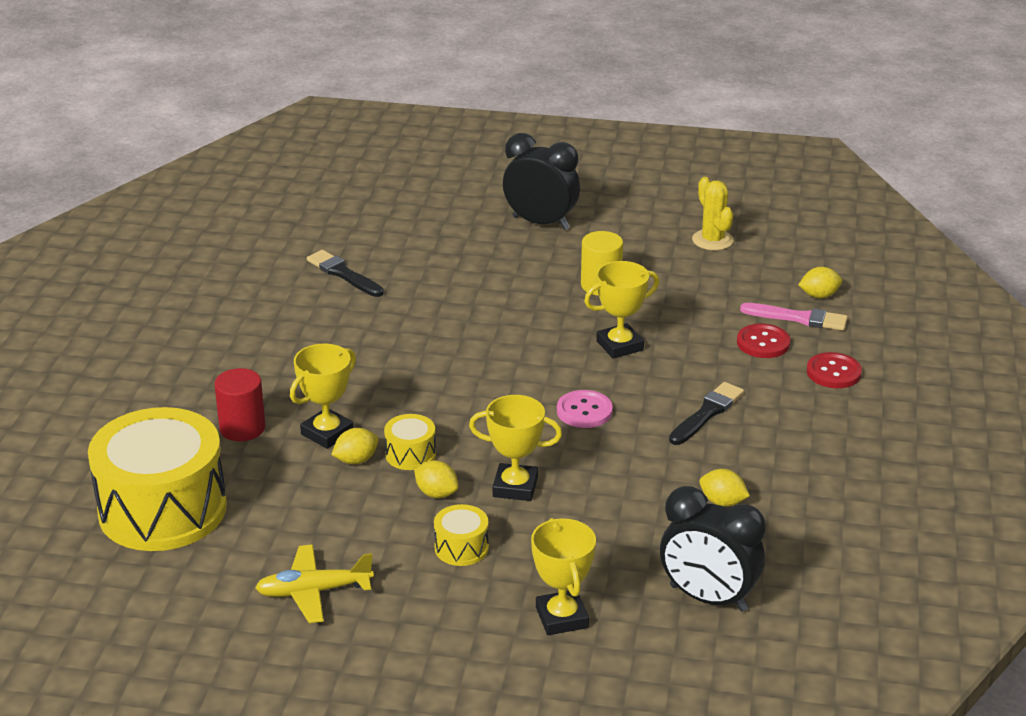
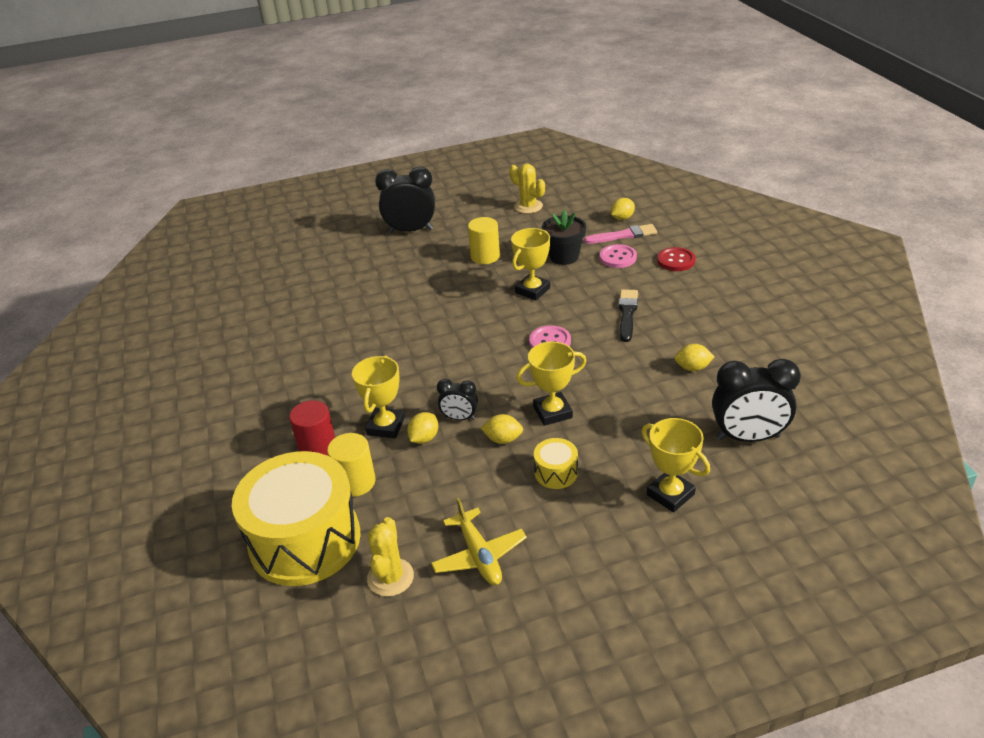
camera: 25 degrees left, 5 degrees up
(214, 575) = (390, 577): none -> yellow cactus
(252, 476) = (356, 482): none -> yellow cylinder
(313, 591) = (479, 555): yellow plane -> yellow plane turned 75 degrees counterclockwise
(343, 274) = (302, 308): black brush -> none
(410, 454) = (459, 418): yellow drum -> black clock
(697, 318) = (564, 256): none -> black flower pot
(763, 343) = (618, 257): red button -> pink button

